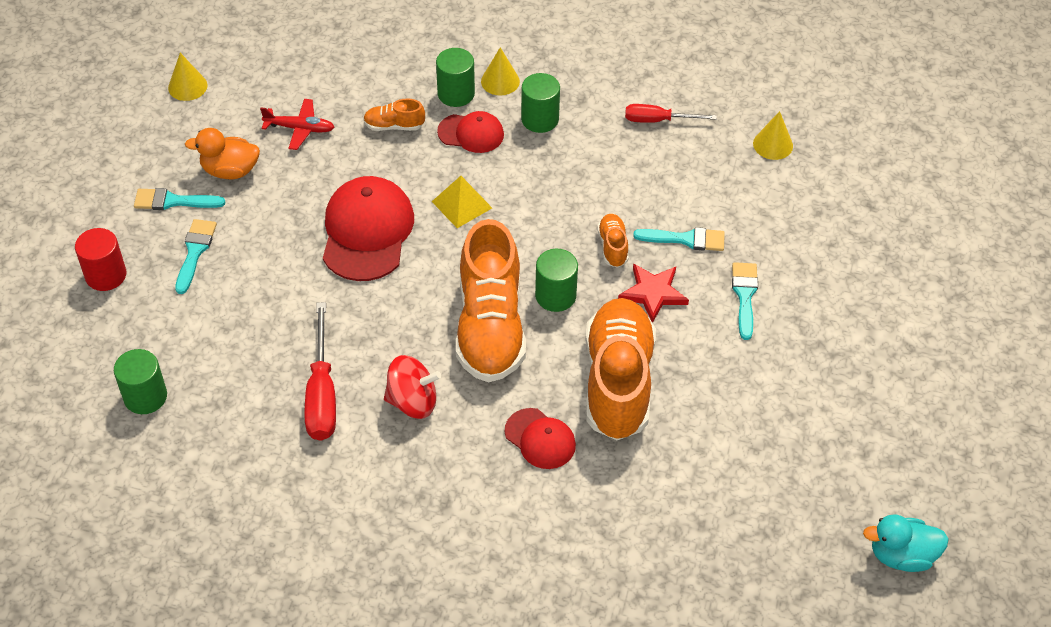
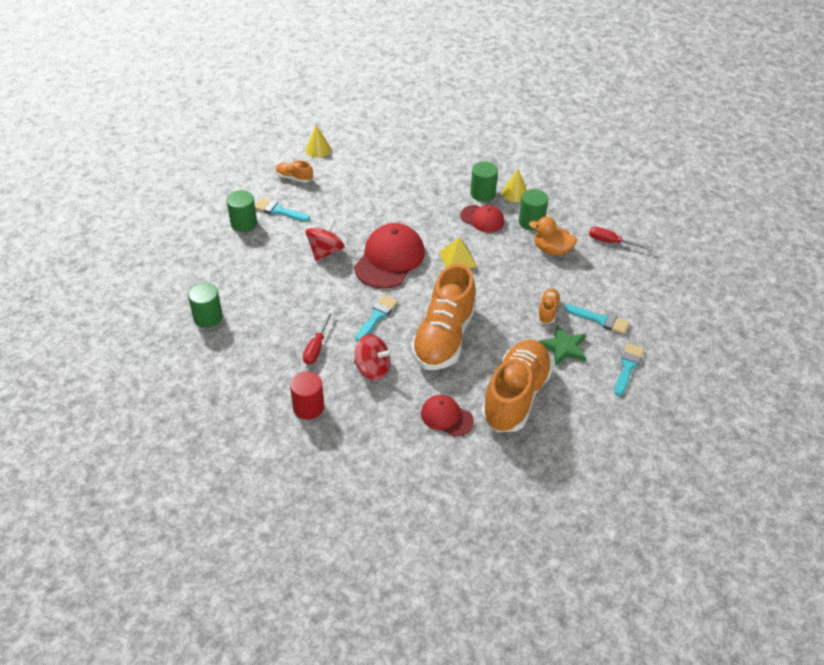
camera: 20 degrees right, 5 degrees down
(106, 275) = (218, 241): red cylinder -> red cylinder (308, 407)
(195, 252) = (278, 242): turquoise brush -> turquoise brush (377, 316)
(230, 170) = (321, 202): orange duck -> orange duck (552, 250)
(270, 246) = (325, 251): none -> red spinning top
(300, 128) = (375, 189): red plane -> none
(322, 394) = (316, 347): red screwdriver -> red screwdriver, size x0.64
(394, 126) = (434, 202): orange shoe -> orange shoe (294, 178)
(540, 439) = (446, 417): red cap -> red cap turned 150 degrees clockwise
(555, 296) = (496, 331): green cylinder -> green cylinder (244, 223)
(653, 293) = (563, 347): red star -> green star
(773, 144) = (686, 277): yellow cone -> none
(901, 555) = (676, 576): turquoise duck -> none

